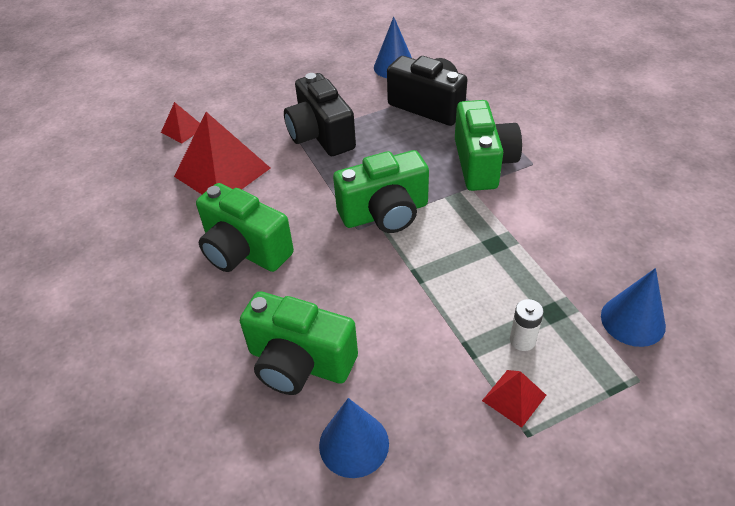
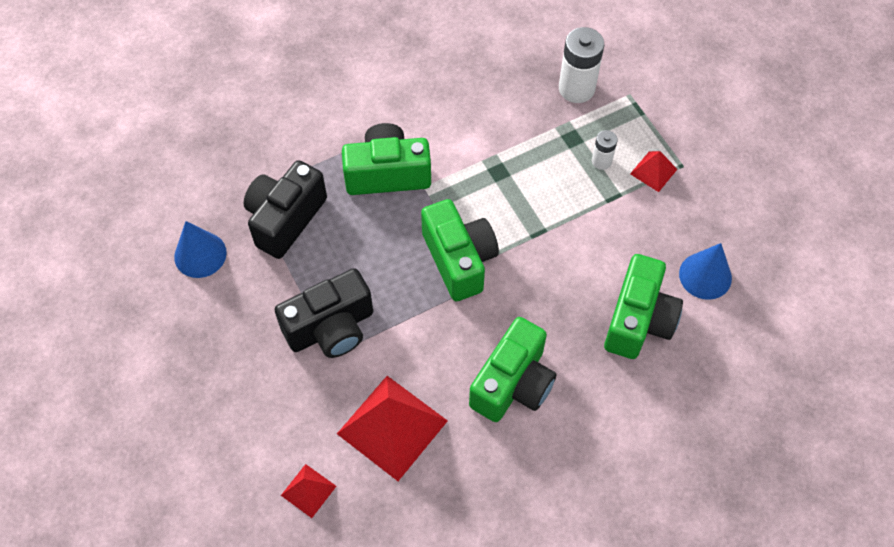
camera: 95 degrees left, 15 degrees up
(633, 320) = (576, 88): blue cone -> white battery

